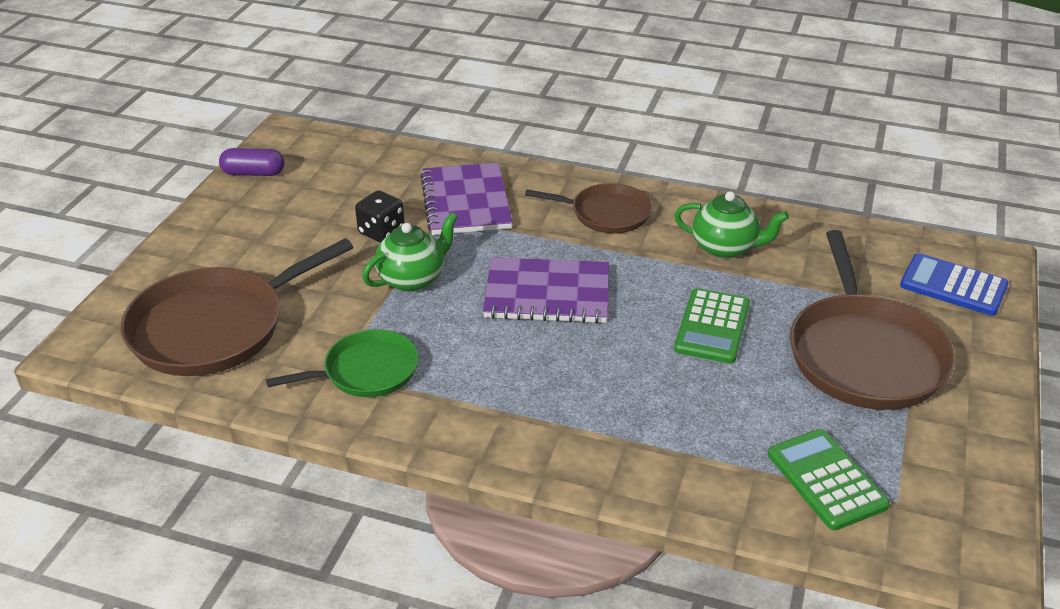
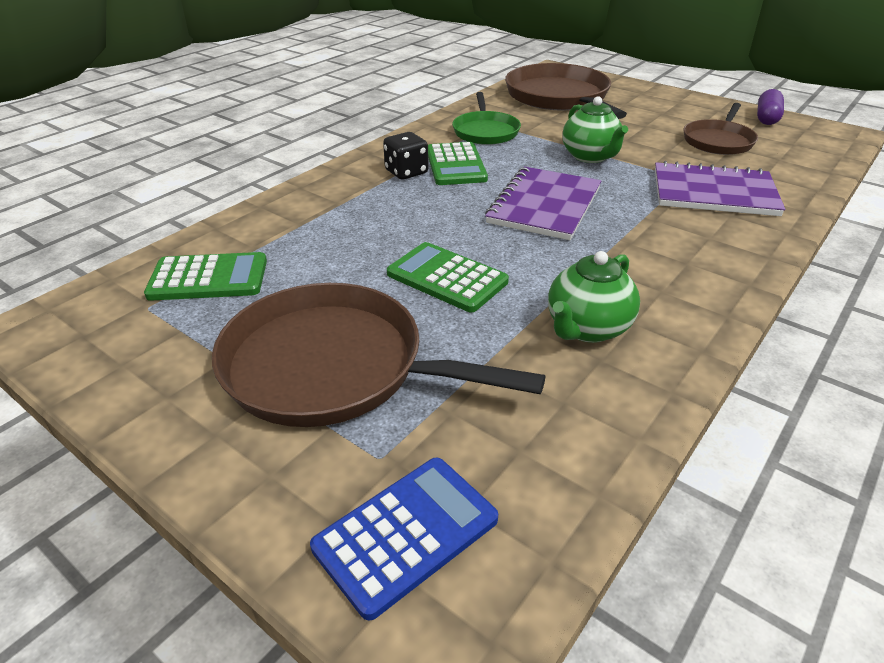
camera: 110 degrees right, 0 degrees up
(381, 232) = (665, 153): black dice -> black dice (406, 172)
(481, 374) = (455, 165): none -> green calculator
(606, 214) = (681, 264): brown pan -> brown pan (718, 141)

